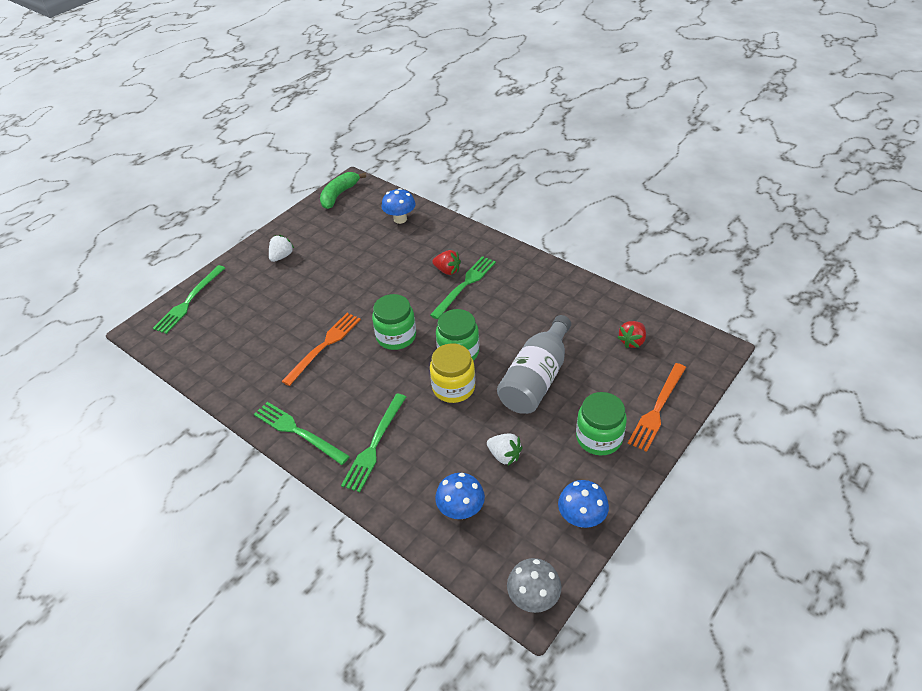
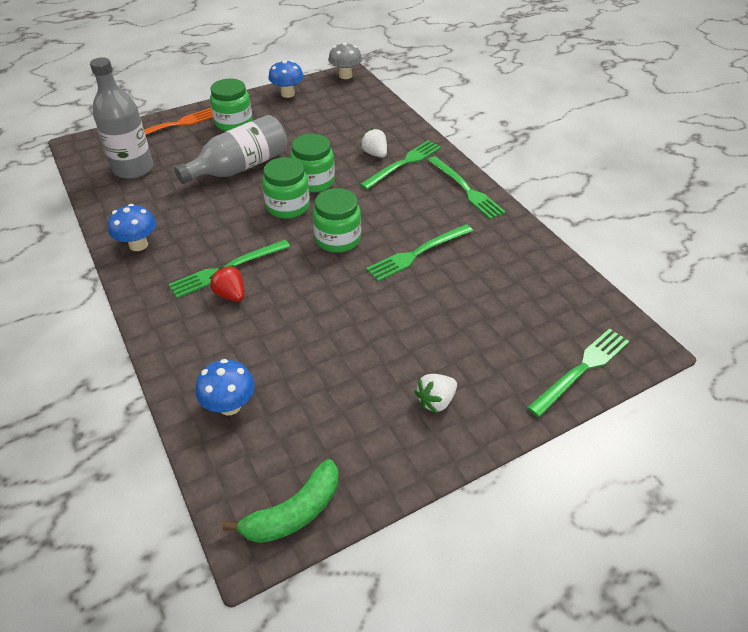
camera: 160 degrees left, 0 degrees up
(324, 346) = (417, 253): orange fork -> green fork
(453, 387) = (313, 181): yellow jar -> green jar
(461, 510) = (361, 115): blue mushroom -> blue mushroom (138, 245)
(504, 455) = (309, 132): white strawberry -> white strawberry (375, 154)
(632, 341) = (133, 169): red strawberry -> grey bottle

